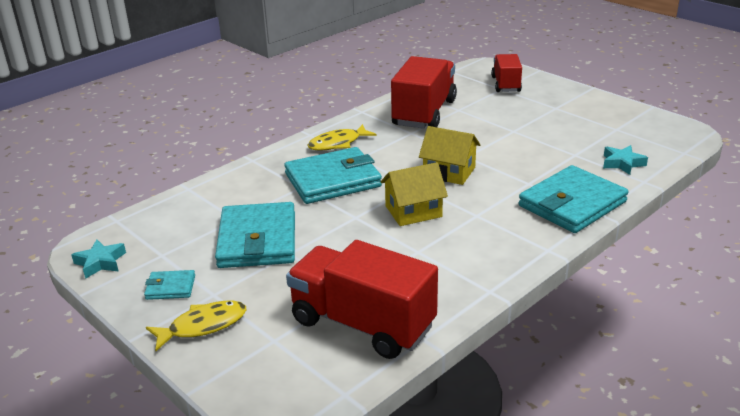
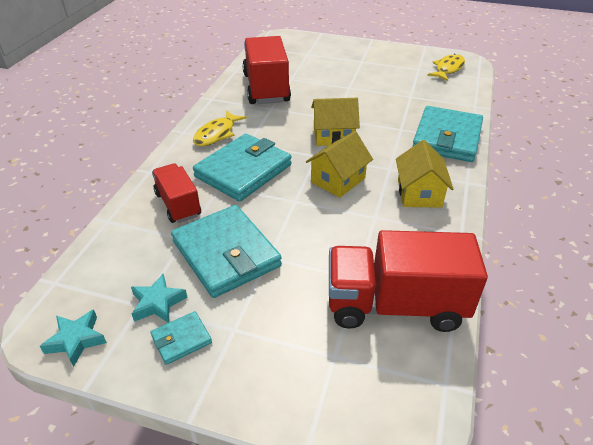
camera: 30 degrees left, 10 degrees up
(203, 326) = (253, 370): yellow fish -> yellow fish (448, 69)
(484, 245) = (419, 193): none -> yellow house
(505, 84) = (307, 49): red truck -> red truck (178, 204)
(622, 163) = (448, 95): turquoise star -> turquoise star (158, 303)

